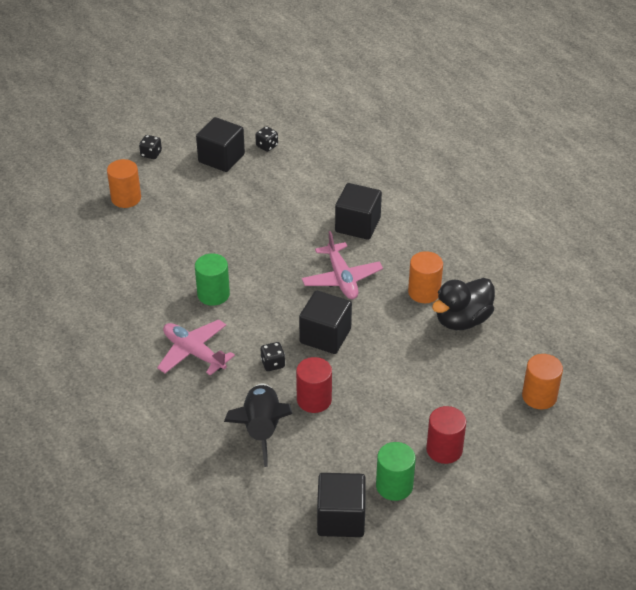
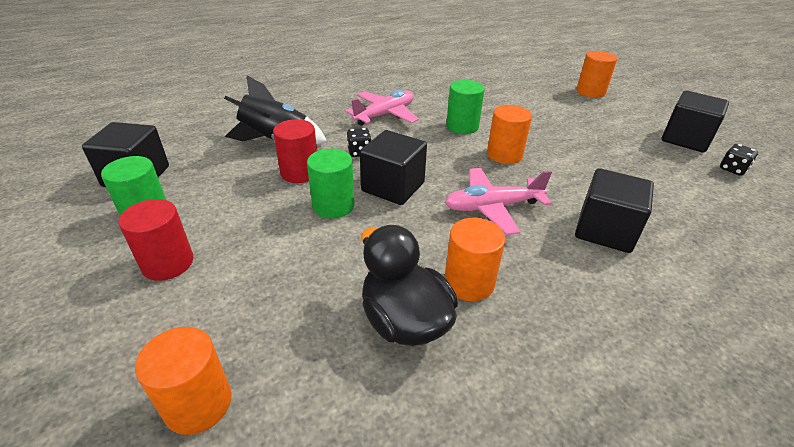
camera: 95 degrees right, 5 degrees down
(151, 154) = (665, 104): black dice -> none
(263, 268) = (504, 155): none -> orange cylinder
(358, 369) = (333, 206): none -> green cylinder

